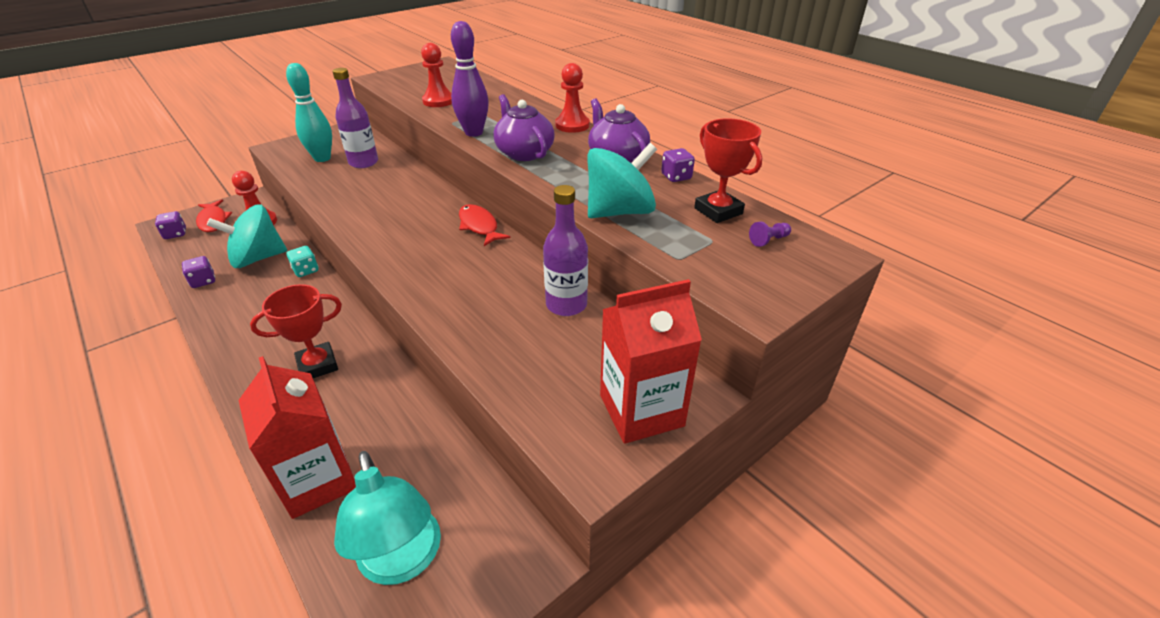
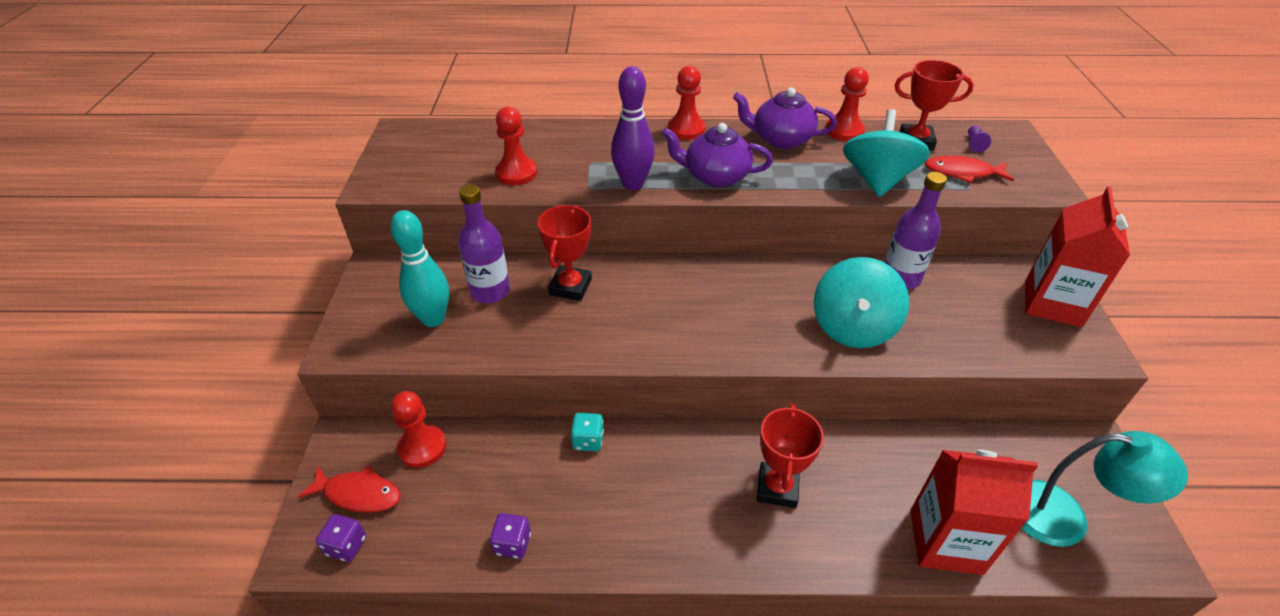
camera: 50 degrees left, 5 degrees up
(258, 258) = (513, 475): turquoise spinning top -> turquoise spinning top (852, 327)
(394, 182) = (570, 287): none -> red trophy
(479, 226) = (728, 270): red fish -> red fish (962, 173)
(676, 177) = (844, 131): purple dice -> red pawn

